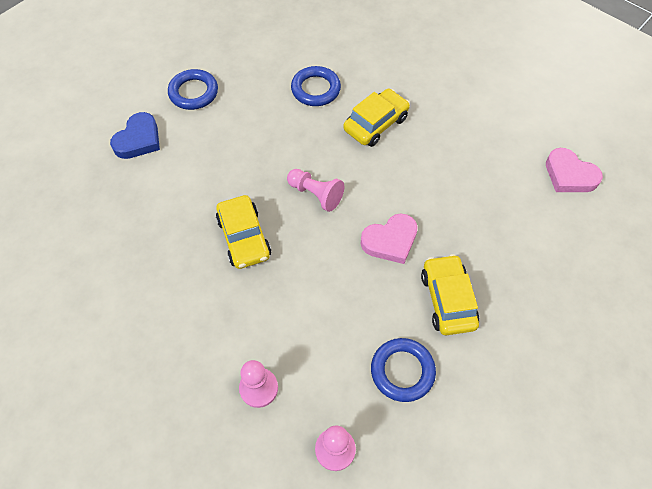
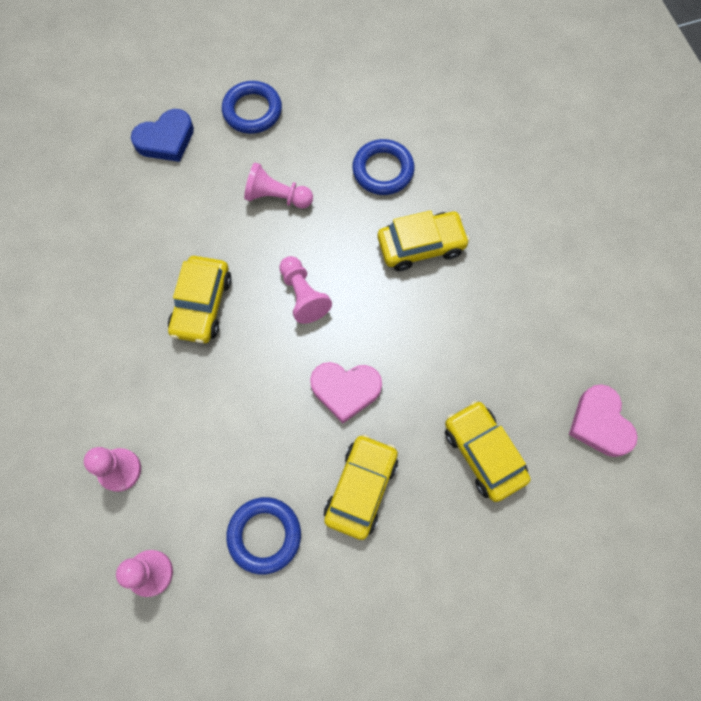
camera: 30 degrees right, 10 degrees up
(251, 139) = (277, 197): none -> pink pawn
(511, 232) = (483, 453): none -> yellow car

